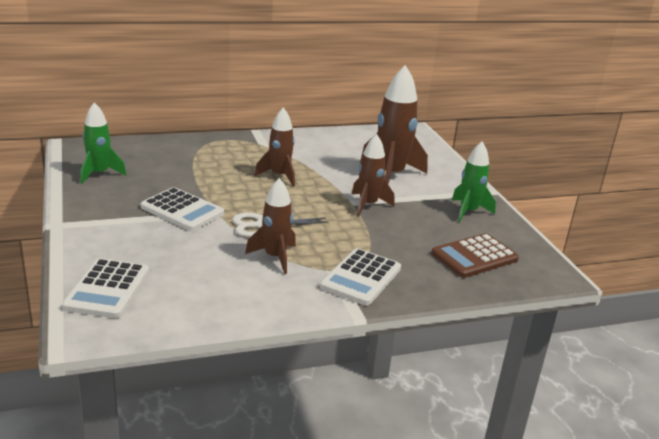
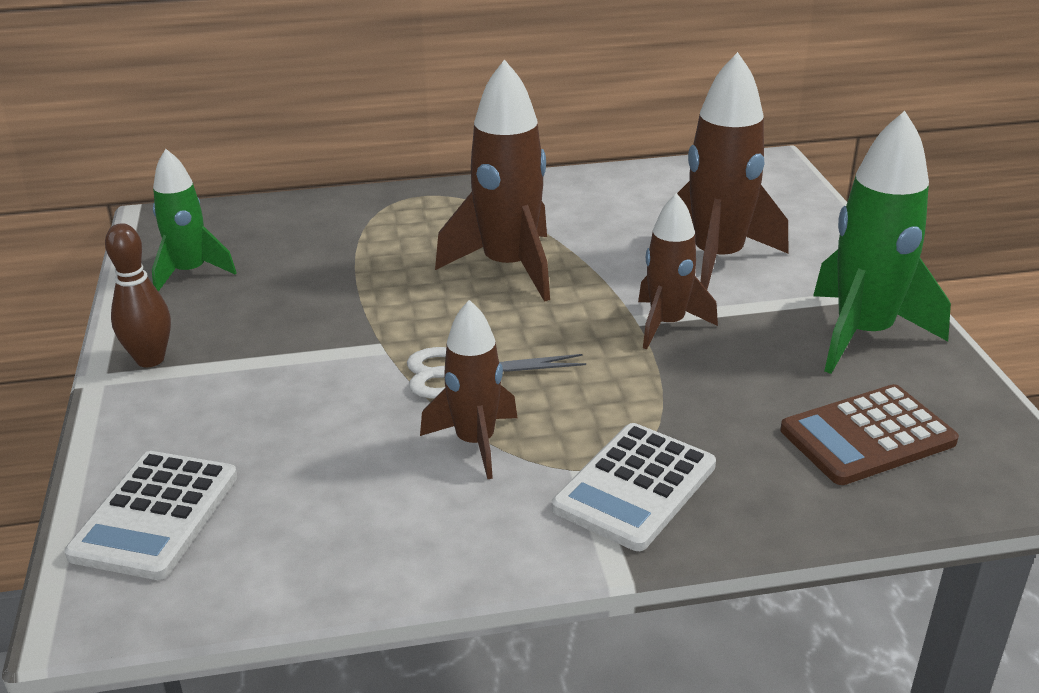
camera: 10 degrees right, 5 degrees up
(86, 216) = (150, 359): none -> brown bowling pin
(182, 210) = (321, 344): white calculator -> none
(279, 176) = (508, 267): brown rocket -> brown rocket, size x1.60
(468, 211) = (863, 334): green rocket -> green rocket, size x1.60

